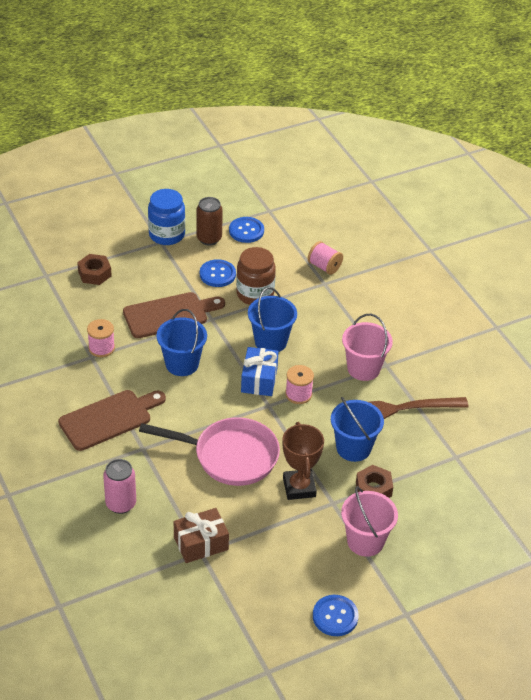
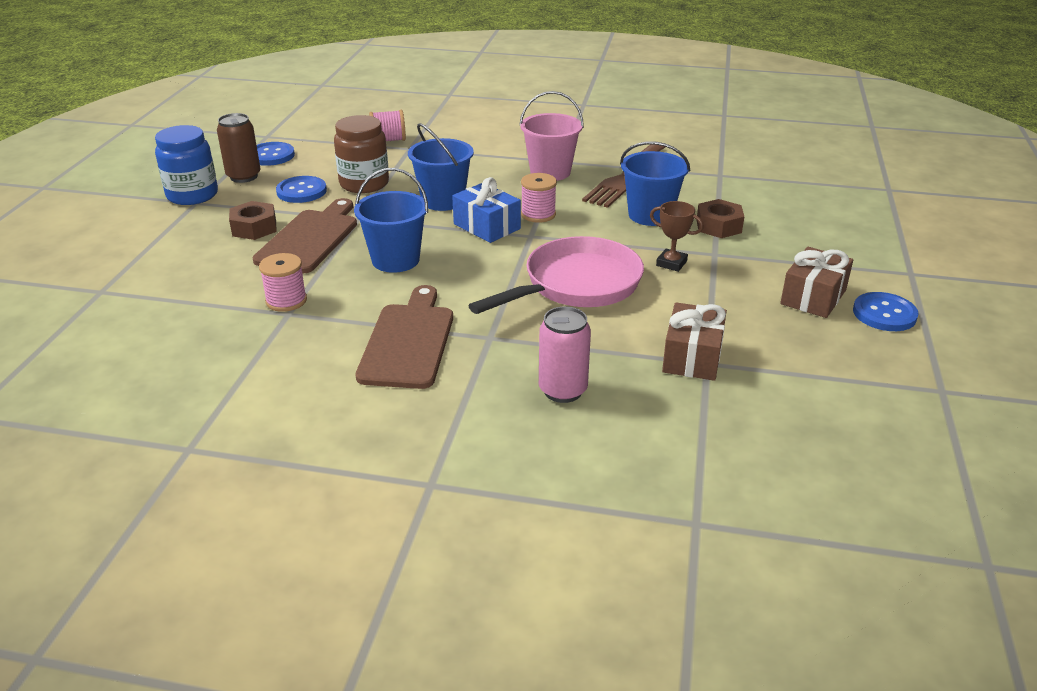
camera: 50 degrees left, 10 degrees down
(94, 274) = (163, 258): brown nut -> brown nut (254, 228)
(299, 487) = (671, 263): brown trophy -> brown trophy, size x0.63
(323, 573) = (813, 297): none -> brown gift
(365, 541) = (788, 257): pink bucket -> none

